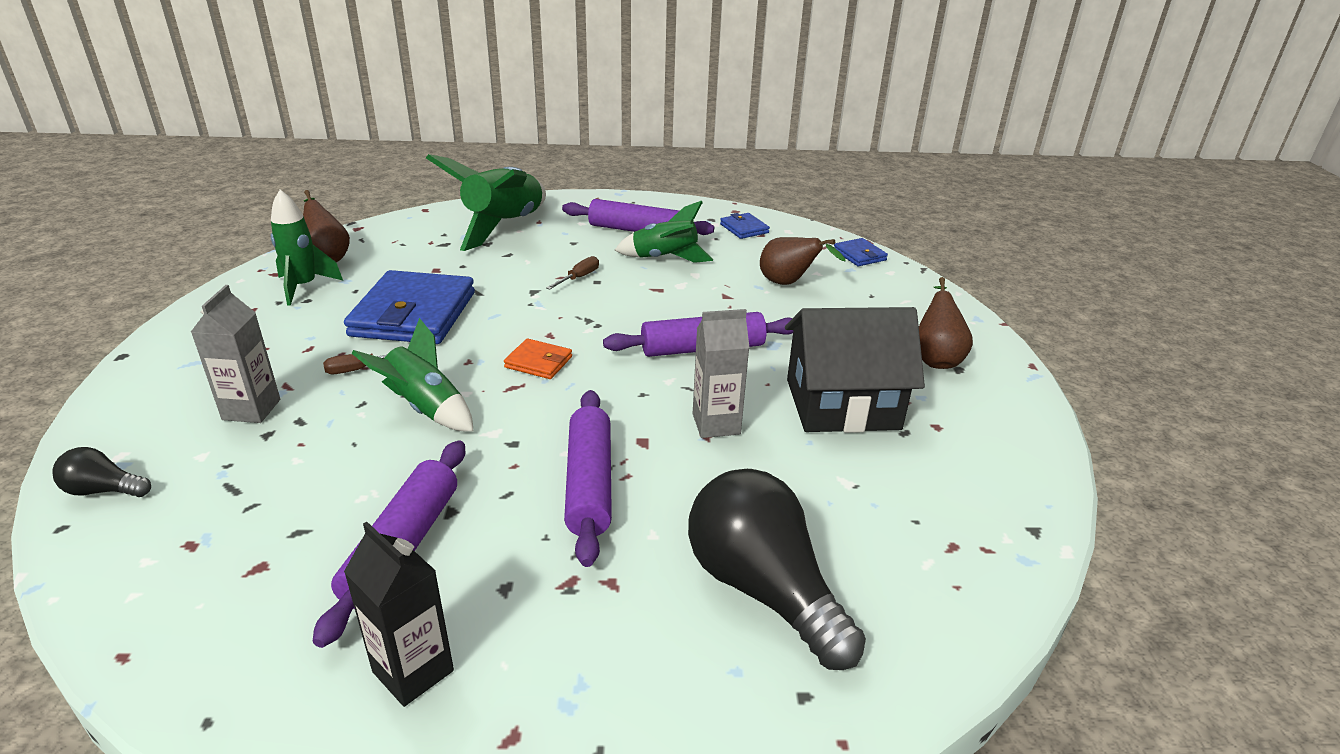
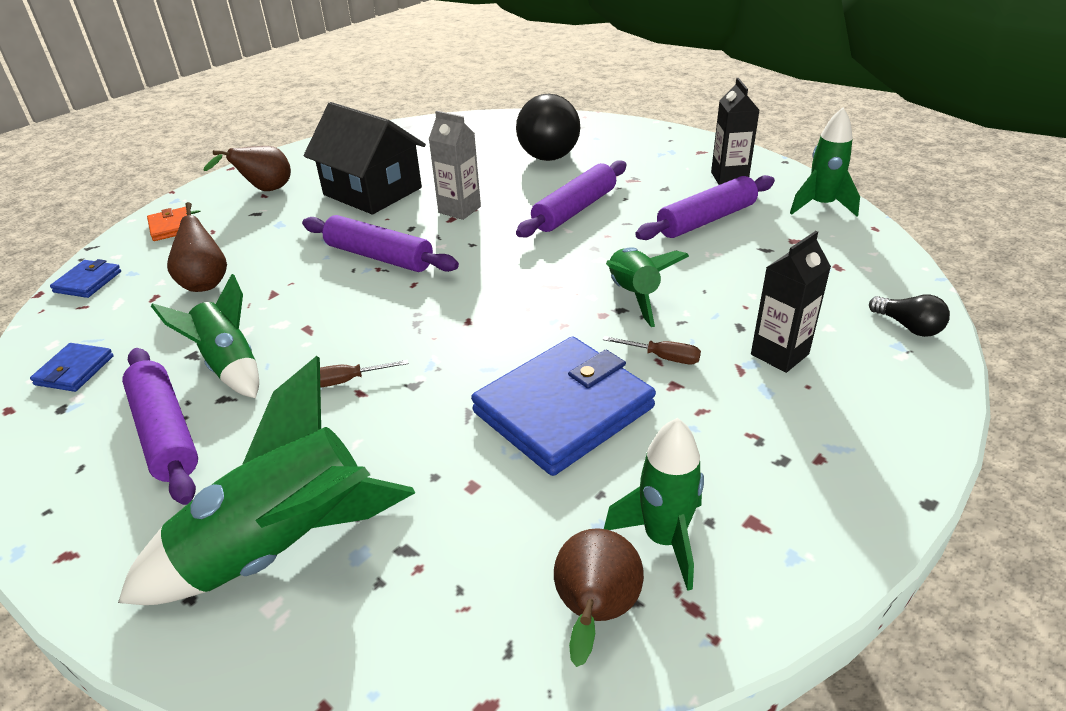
camera: 135 degrees left, 5 degrees up
(222, 671) = (821, 206): none -> green rocket
(251, 409) = (779, 354): grey carton -> black carton
(539, 362) = (509, 298): orange wallet -> orange wallet (171, 227)

